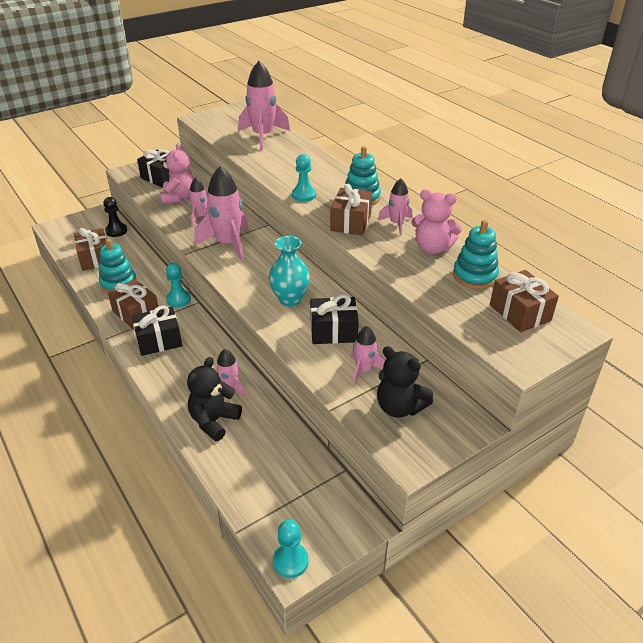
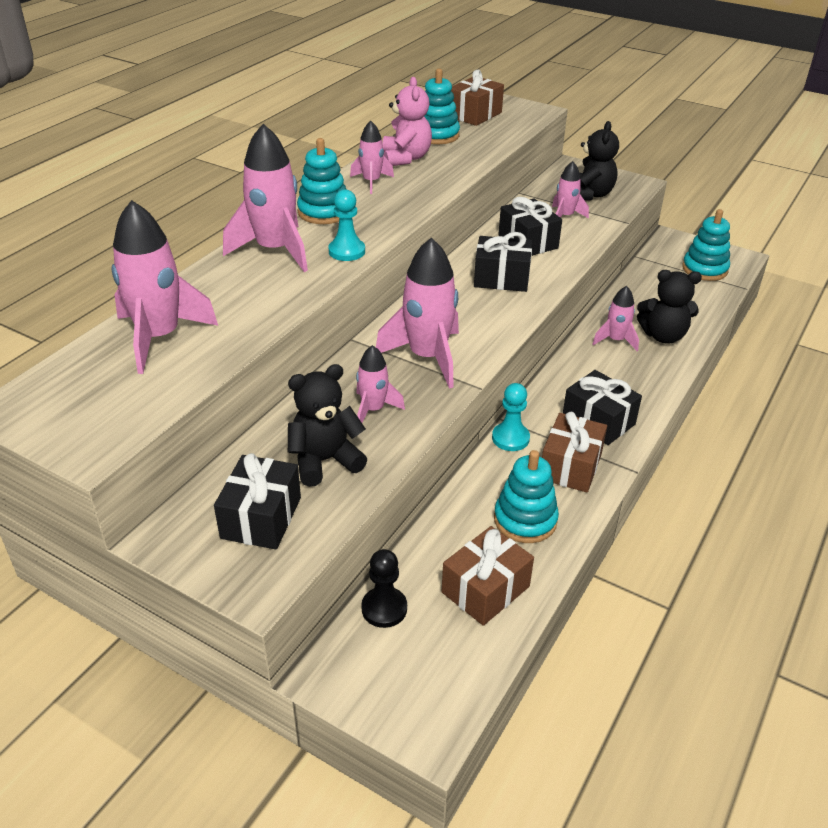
camera: 115 degrees left, 0 degrees up
(179, 197) = (325, 461): pink teddy bear -> black teddy bear
(289, 515) = (704, 269): none -> turquoise stacking toy
(290, 299) = (501, 278): turquoise vase -> black gift
(290, 561) = (737, 259): turquoise pawn -> none
(323, 174) = (275, 250): none -> pink rocket
(350, 222) = (391, 207): brown gift -> none

